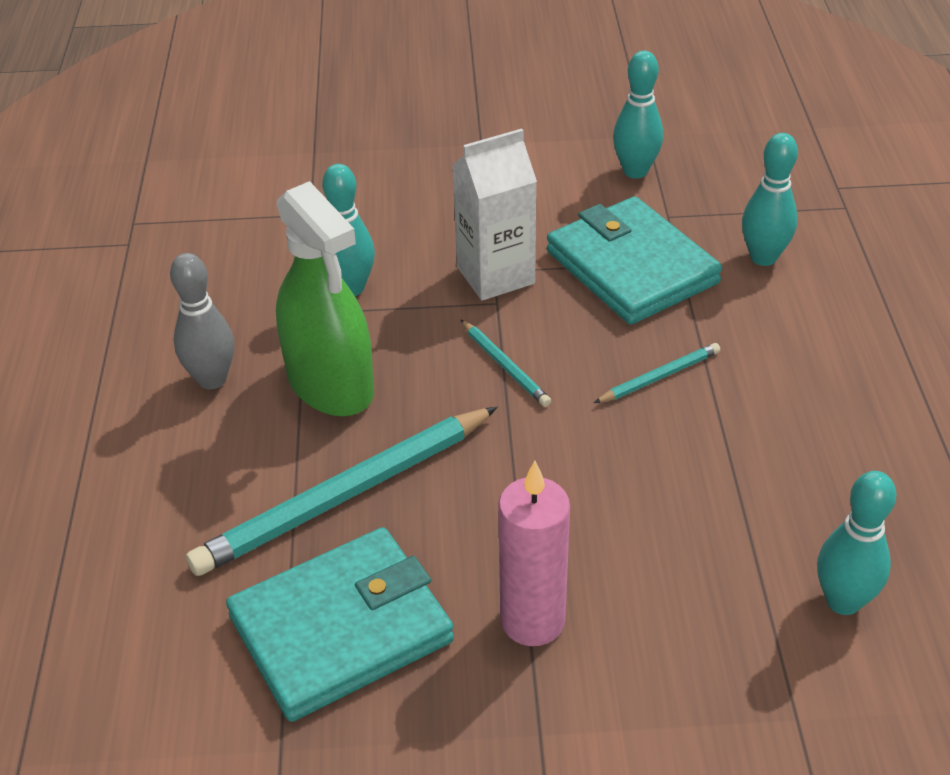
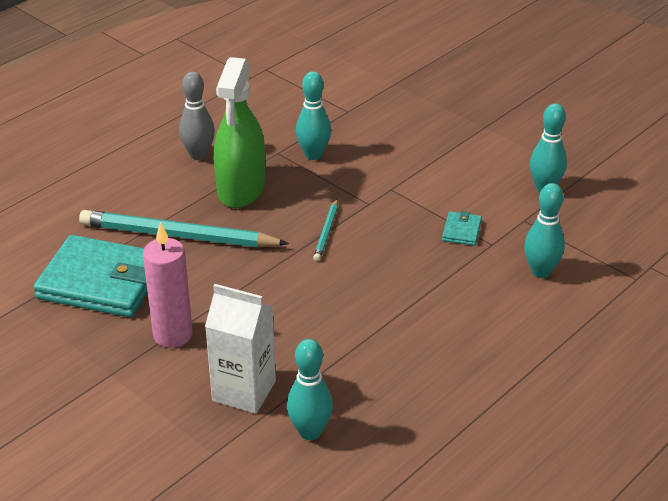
camera: 45 degrees right, 5 degrees down
(495, 275) = (388, 191): white carton -> white carton (244, 391)
(632, 267) = (461, 231): turquoise wallet -> turquoise wallet, size x0.42
(659, 377) = (389, 286): turquoise pencil -> none

